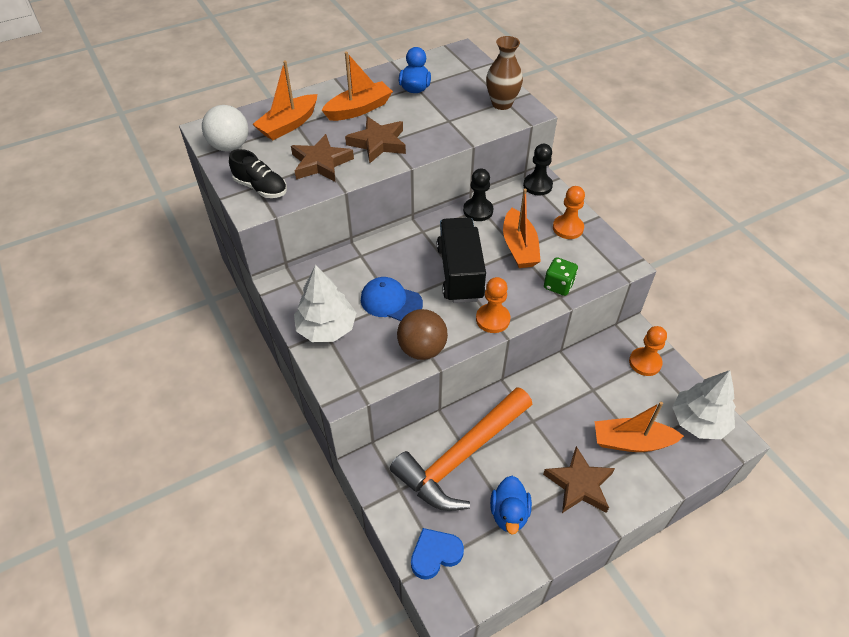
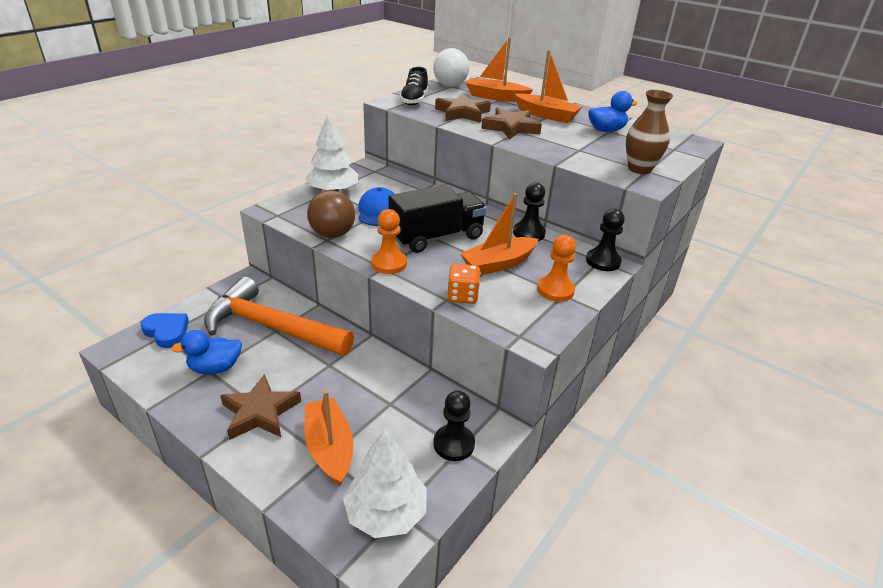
camera: 65 degrees right, 15 degrees down
(558, 285) = (462, 296): green dice -> orange dice
(645, 362) = (454, 444): orange pawn -> black pawn

